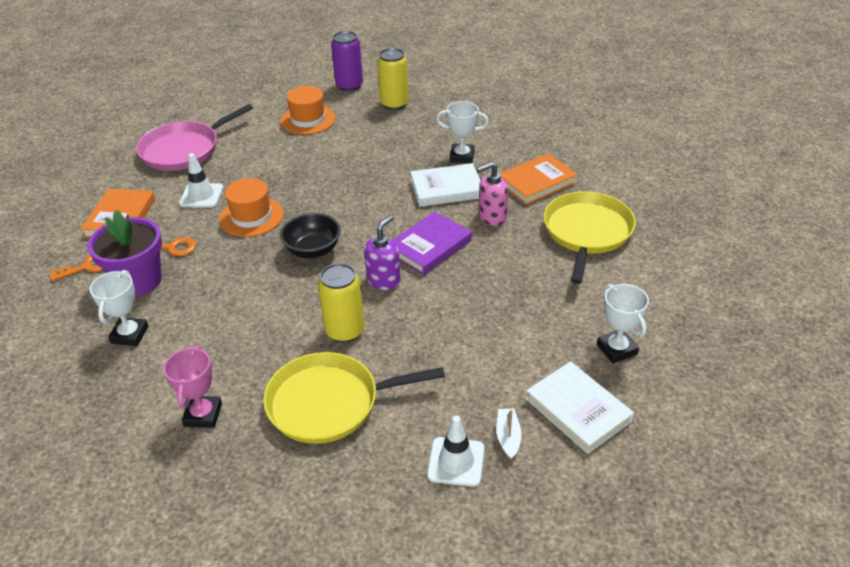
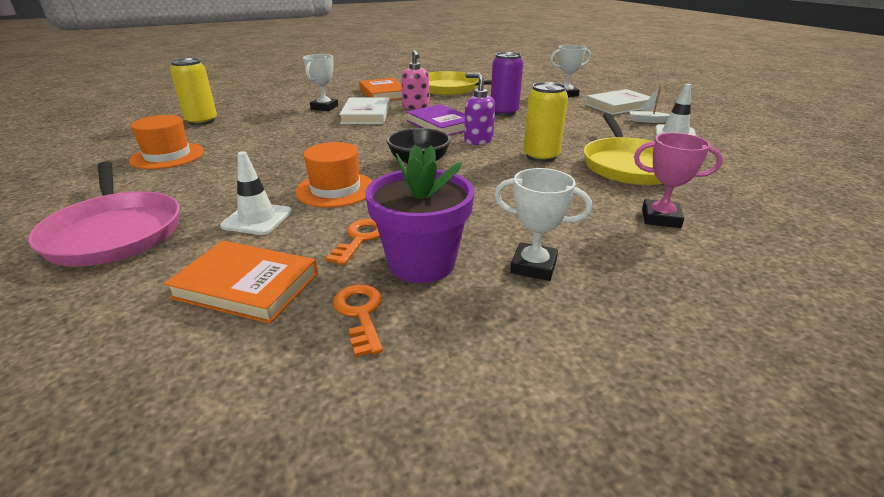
camera: 80 degrees left, 10 degrees down
(349, 85) = (128, 135): purple can -> purple can (504, 112)

